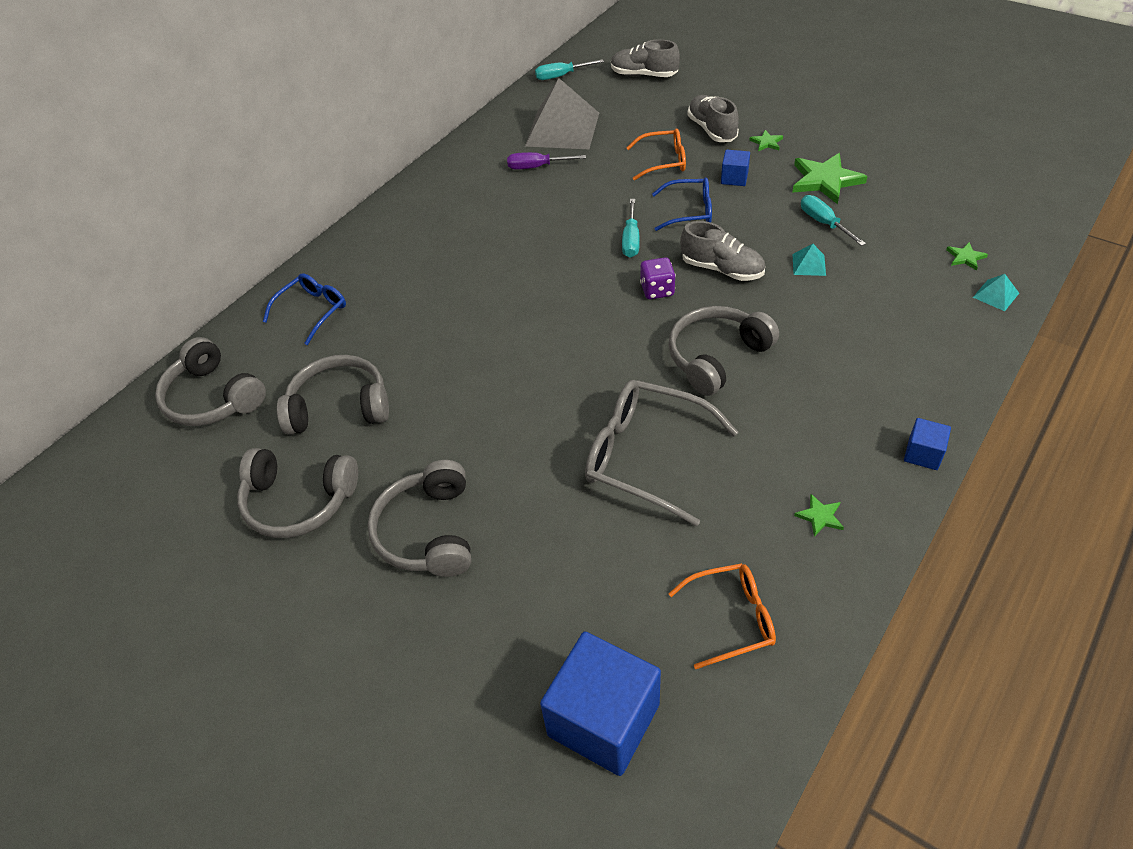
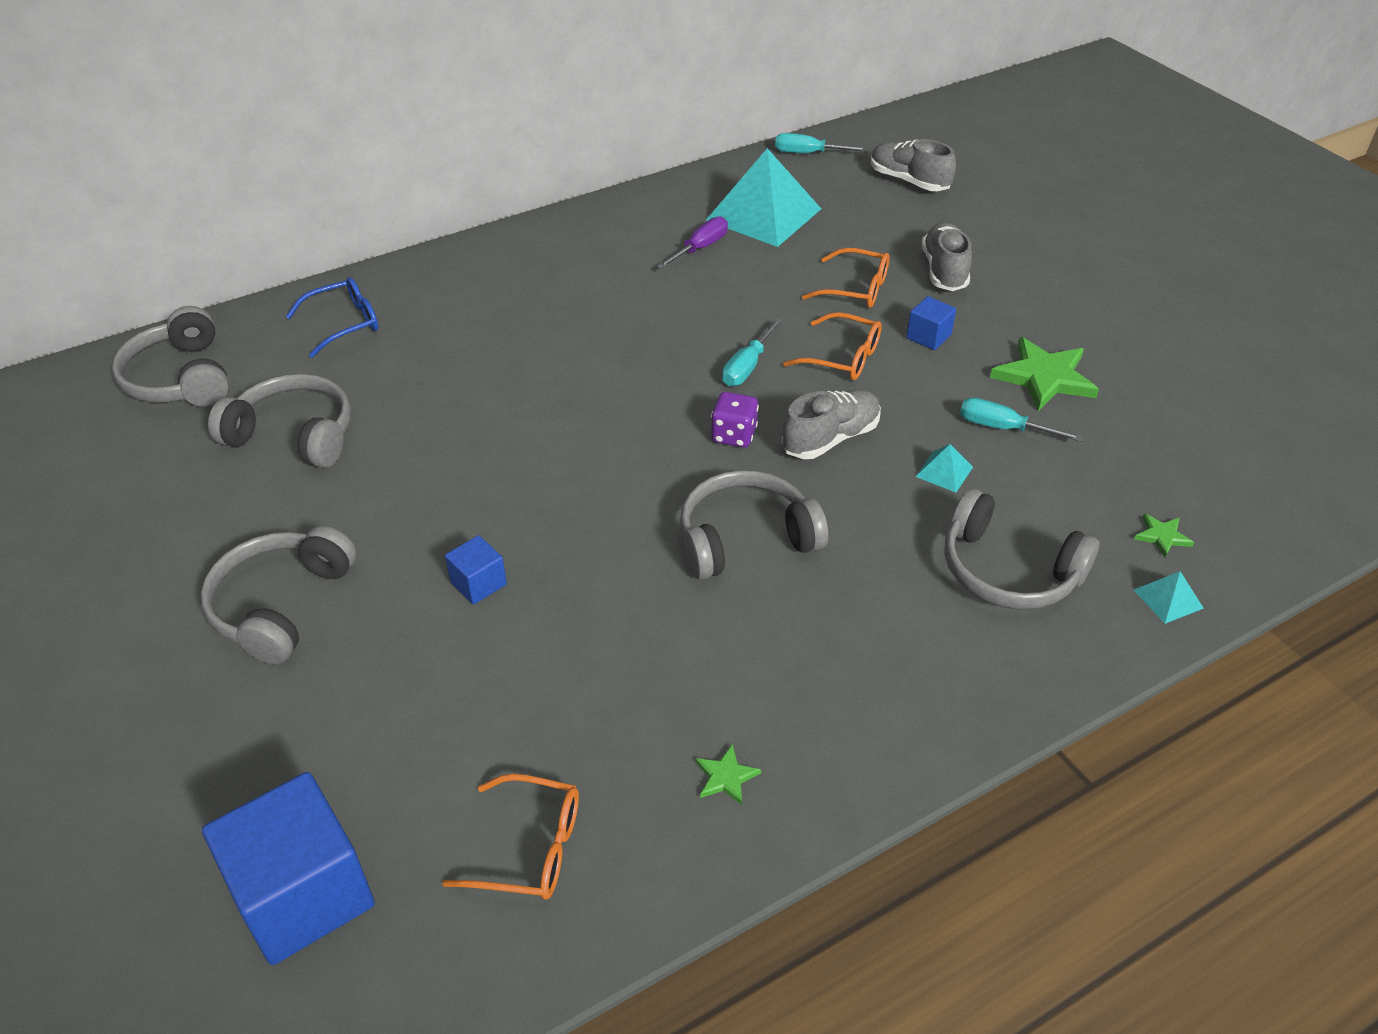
camera: 20 degrees right, 5 degrees down
(299, 501) = (180, 518): grey headphones -> grey headphones (1008, 570)
(536, 167) = (701, 248): purple screwdriver -> purple screwdriver turned 105 degrees clockwise
(562, 129) = (764, 214): grey pyramid -> turquoise pyramid
(645, 456) = (574, 620): grey glasses -> none
(689, 211) = (843, 358): blue glasses -> orange glasses
(722, 269) = (830, 438): grey shoe -> grey shoe turned 90 degrees counterclockwise
(766, 142) = (1002, 307): green star -> none
(823, 223) = (1002, 428): turquoise screwdriver -> turquoise screwdriver turned 60 degrees counterclockwise
(923, 454) = (915, 757): blue cube -> blue cube (478, 583)

